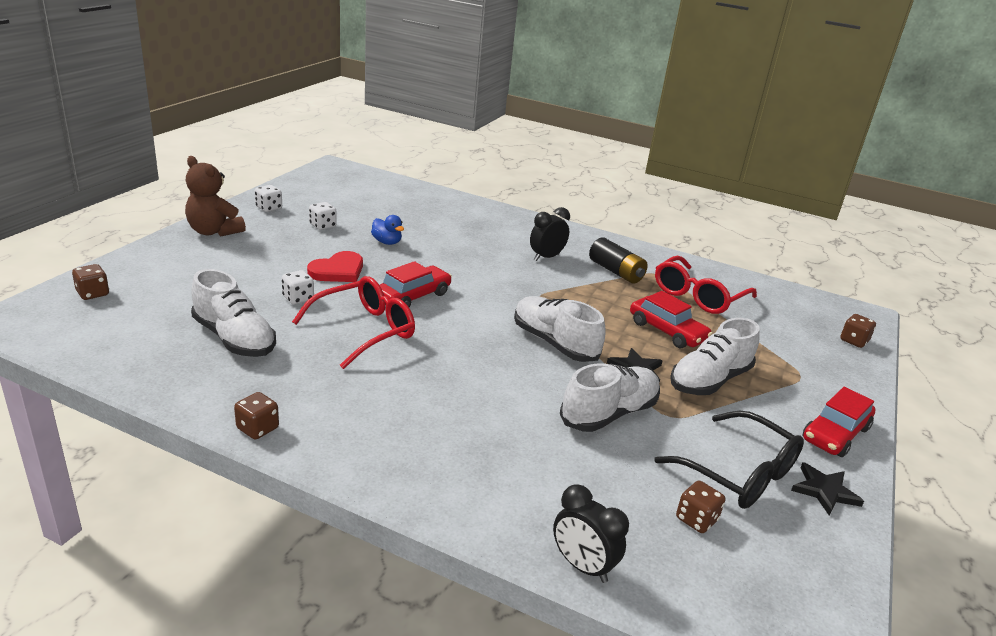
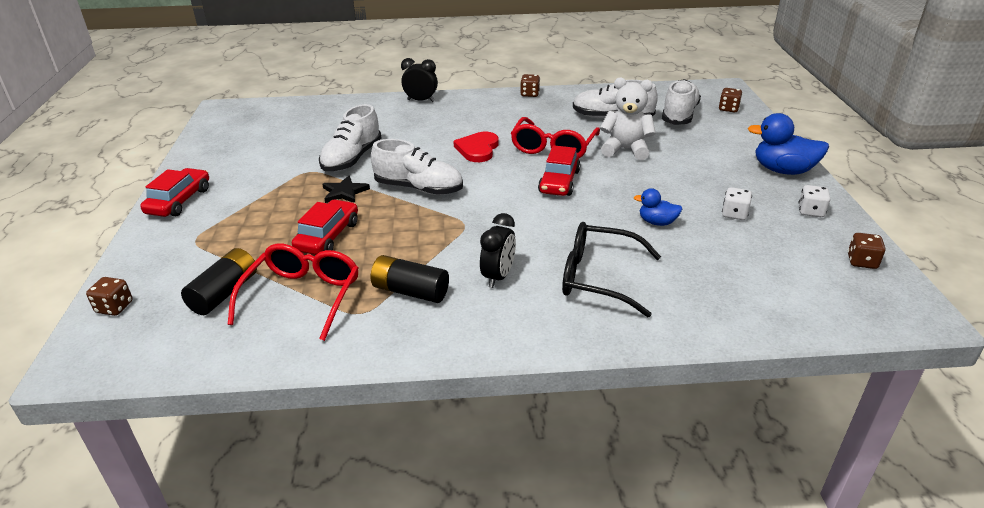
camera: 155 degrees right, 5 degrees up
(214, 231) = (783, 170): brown teddy bear -> blue duck
(298, 298) = (625, 149): white dice -> white teddy bear
(338, 271) = (641, 178): red heart -> red heart (478, 149)
(582, 566) = (337, 102): black clock -> black clock (421, 100)
(667, 331) = (328, 236): red car -> red car turned 90 degrees clockwise
(696, 519) = (284, 130): brown dice -> brown dice (861, 262)
(709, 380) = (282, 205): white shoe -> white shoe (679, 115)
(739, 473) = (258, 156): black glasses -> black glasses (598, 278)
(762, 319) = (224, 293): none -> black battery
(824, 491) = (201, 165): black star -> none

